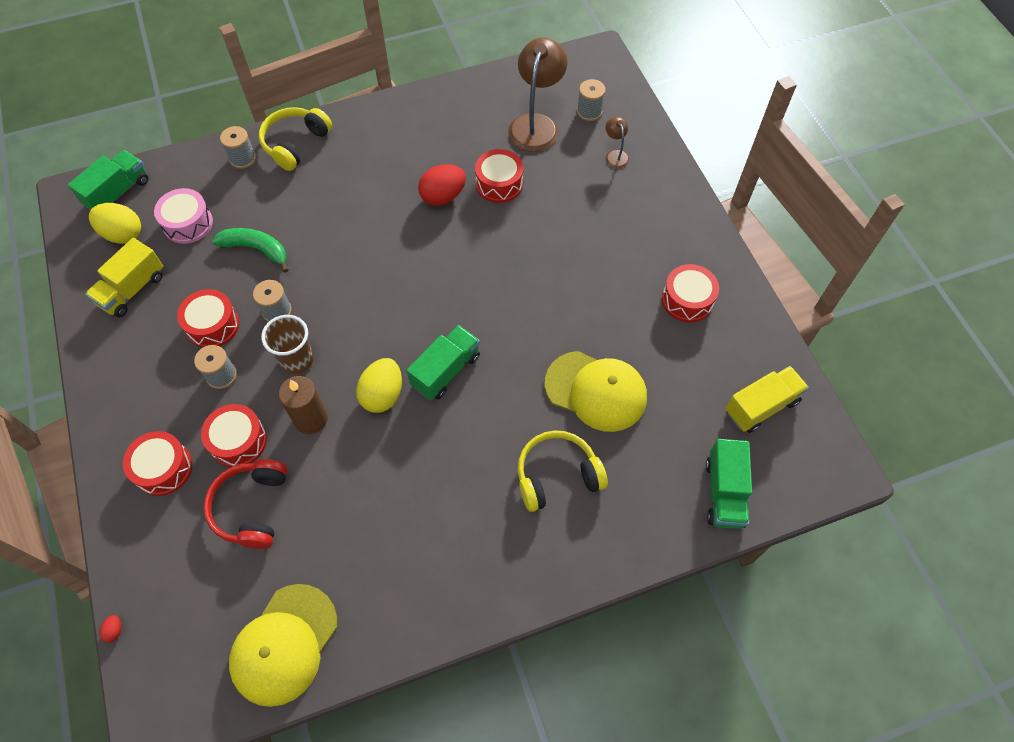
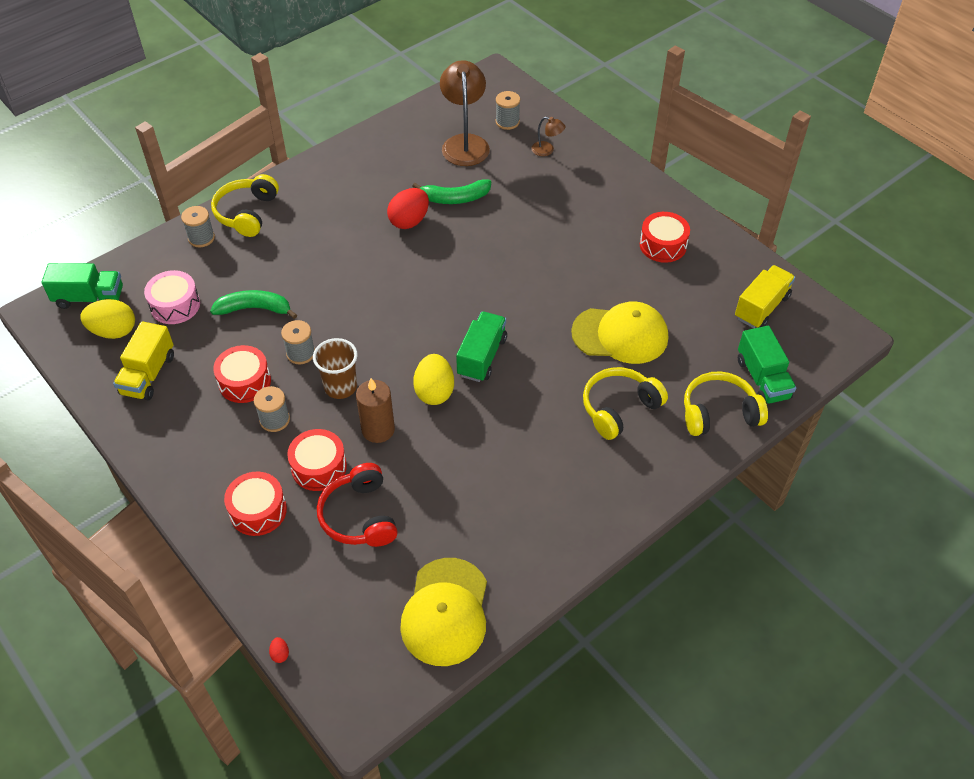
camera: 20 degrees left, 10 degrees down
(118, 192) = (89, 298): green truck -> green truck turned 75 degrees clockwise
(499, 184) = (455, 198): red drum -> green banana
(615, 155) = (547, 150): brown lamp -> brown lamp turned 150 degrees clockwise
(659, 517) = (719, 413): none -> yellow headphones

